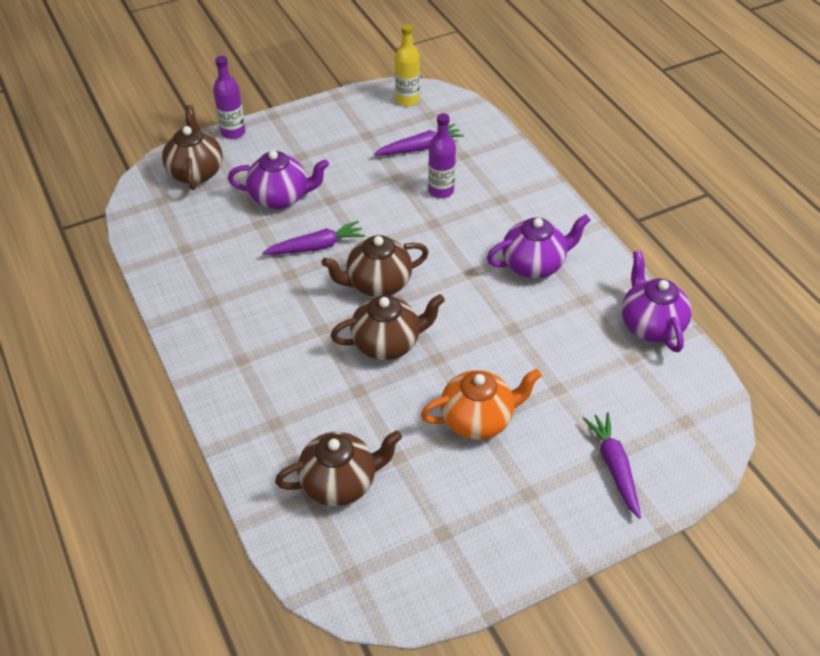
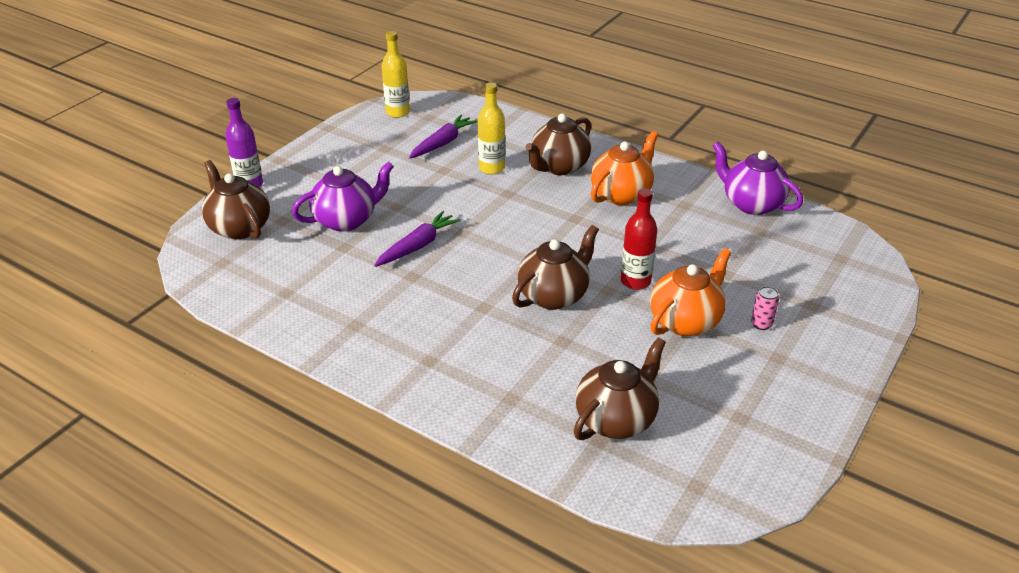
camera: 30 degrees left, 10 degrees down
(377, 284) = (502, 254): brown teapot -> brown teapot (559, 167)
(441, 191) = (491, 168): purple bottle -> yellow bottle
(468, 360) = (635, 281): none -> red bottle
(534, 265) = (621, 194): purple teapot -> orange teapot
(543, 454) = (761, 324): none -> pink can
(614, 467) = (822, 310): purple carrot -> none

